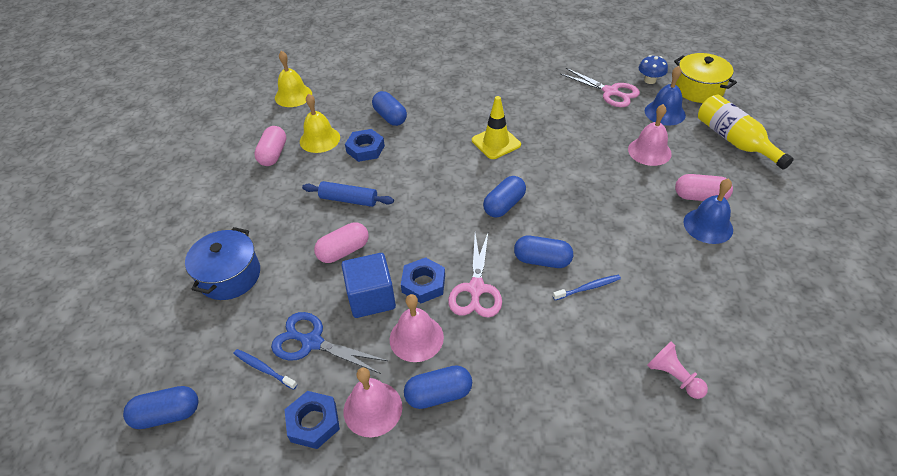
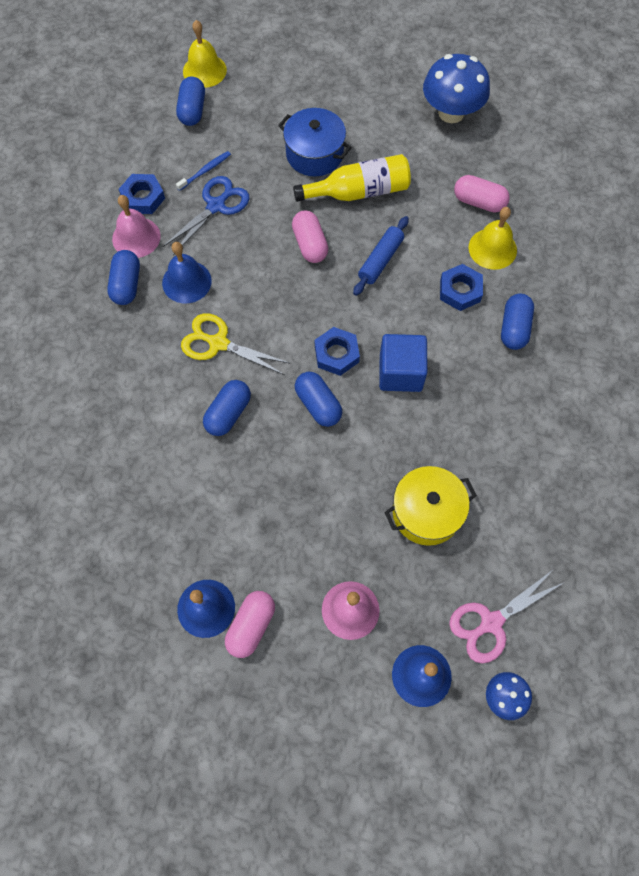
camera: 105 degrees right, 20 degrees up
(170, 189) = (451, 112): none -> blue mushroom
(293, 95) = (589, 233): yellow bell -> yellow bell (204, 70)
(371, 298) = (244, 256): blue cube -> blue cube (400, 373)
(390, 117) = (514, 328): blue capsule -> blue capsule turned 60 degrees counterclockwise
(416, 338) = (186, 282): pink bell -> blue bell
(423, 284) = (243, 301): blue nut -> blue nut (336, 354)
(476, 289) = (218, 343): pink scissors -> yellow scissors
(496, 142) = (427, 432): yellow traffic cone -> none
(588, 288) = (178, 442): blue toothbrush -> none
(673, 377) = (57, 470): pink pawn -> none
(698, 89) = (461, 761): yellow pot -> yellow pot (426, 512)
(734, 141) = (332, 738): yellow bottle -> yellow bottle (359, 192)

